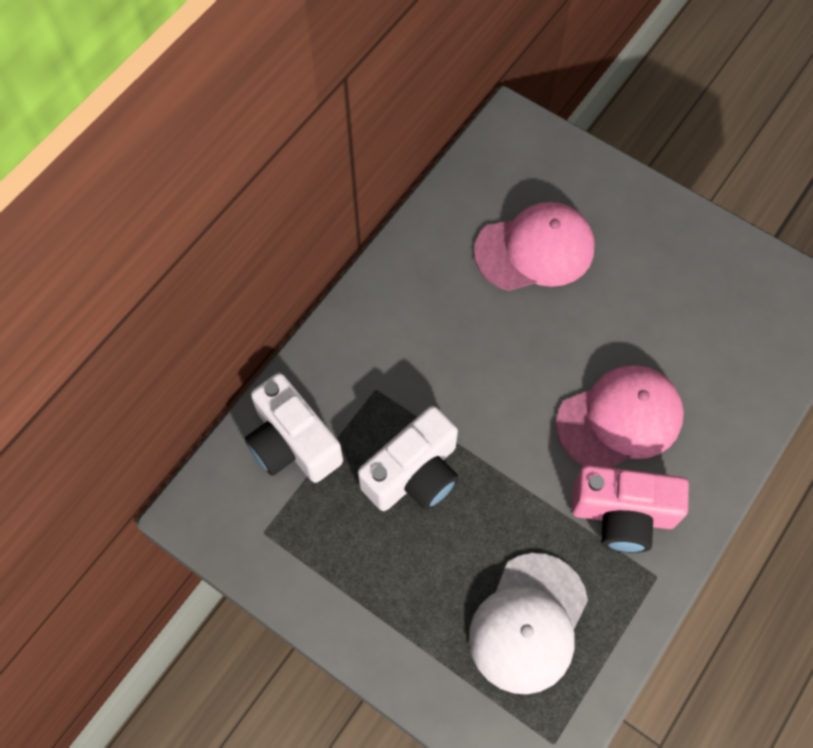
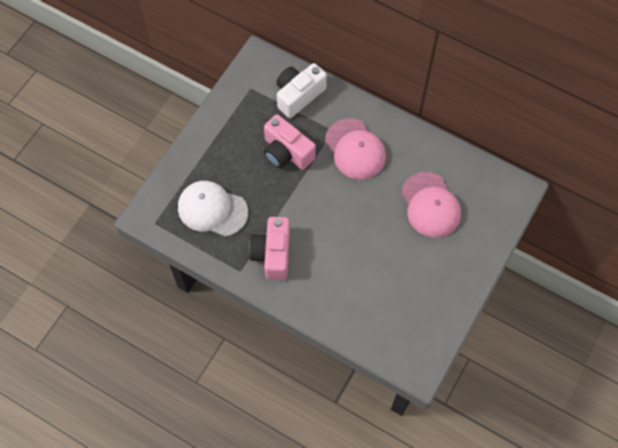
camera: 85 degrees right, 0 degrees up
(414, 474) = (286, 152): white camera -> pink camera
(620, 419) = (328, 252): pink cap -> pink cap (355, 149)

